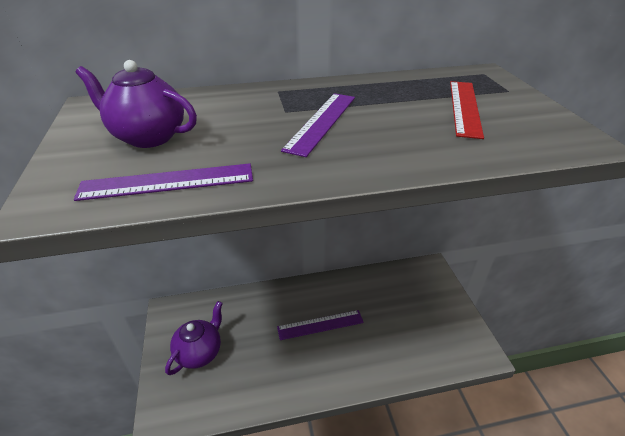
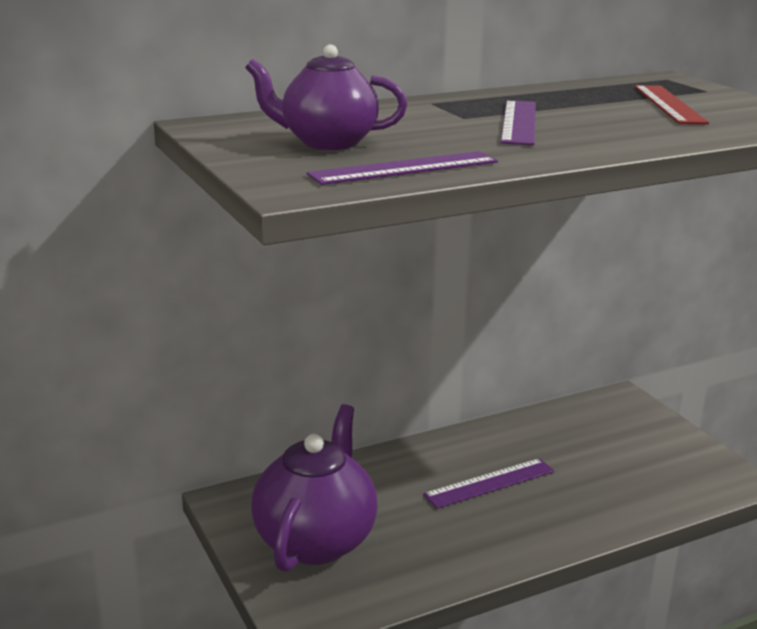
camera: 15 degrees left, 15 degrees down
(200, 352) = (316, 540): purple teapot -> purple teapot, size x1.54

